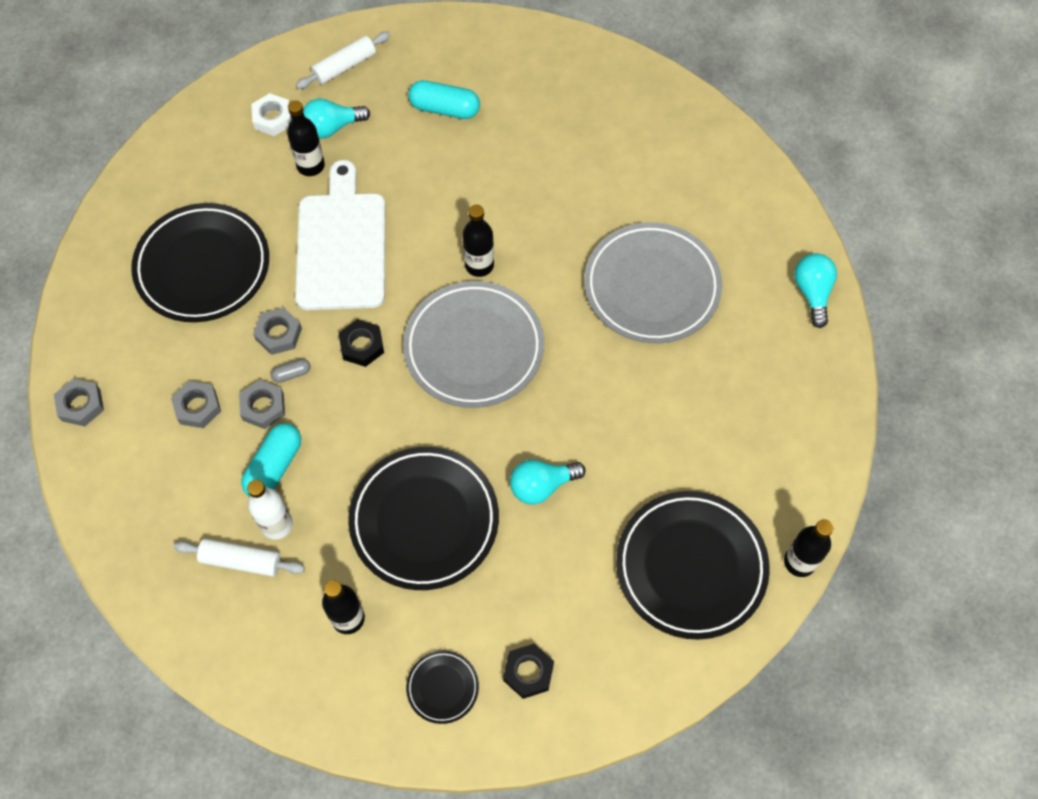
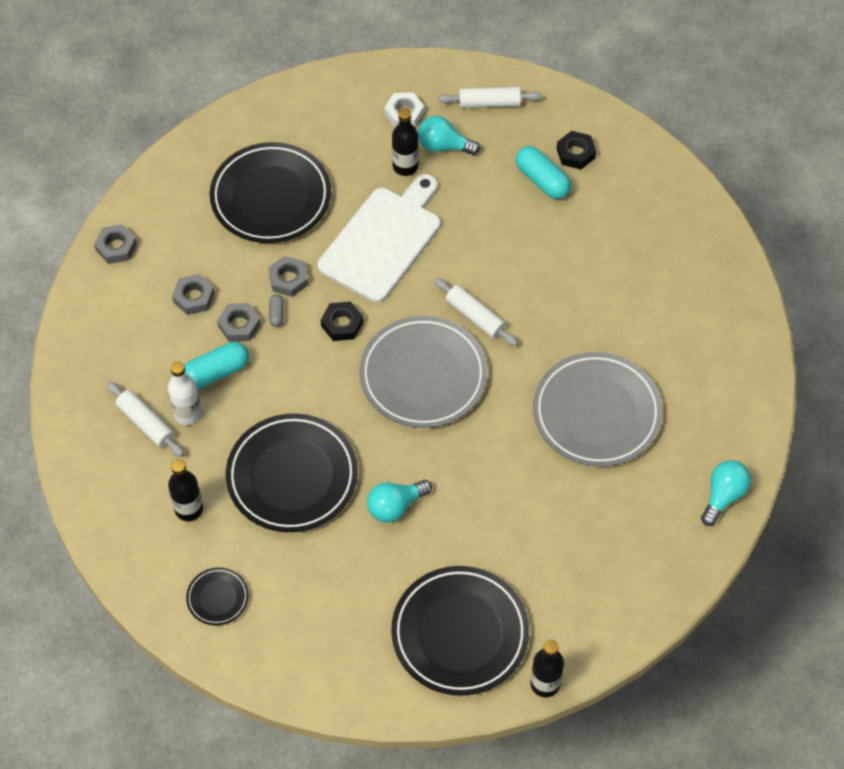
camera: 35 degrees right, 5 degrees down
(292, 374) = (276, 314): grey capsule -> grey capsule turned 75 degrees clockwise
(479, 265) = (475, 317): black bottle -> white rolling pin
(528, 672) = (284, 627): black nut -> black nut (575, 153)
(542, 486) = (395, 506): turquoise light bulb -> turquoise light bulb turned 45 degrees counterclockwise

